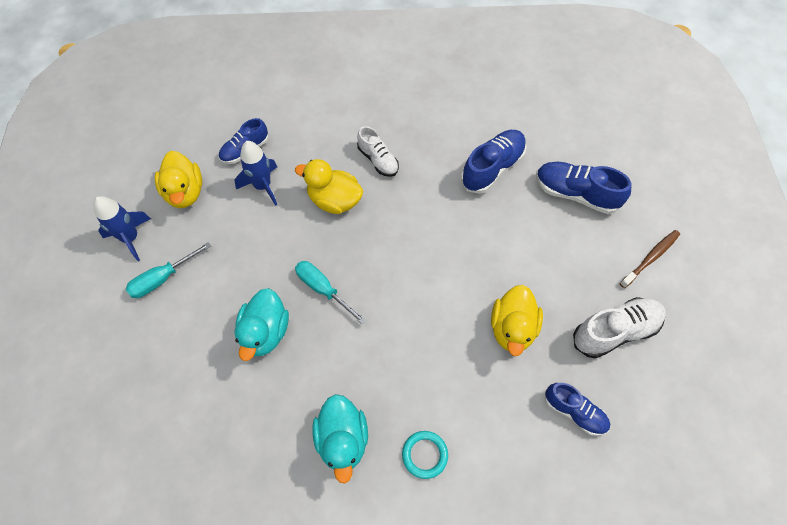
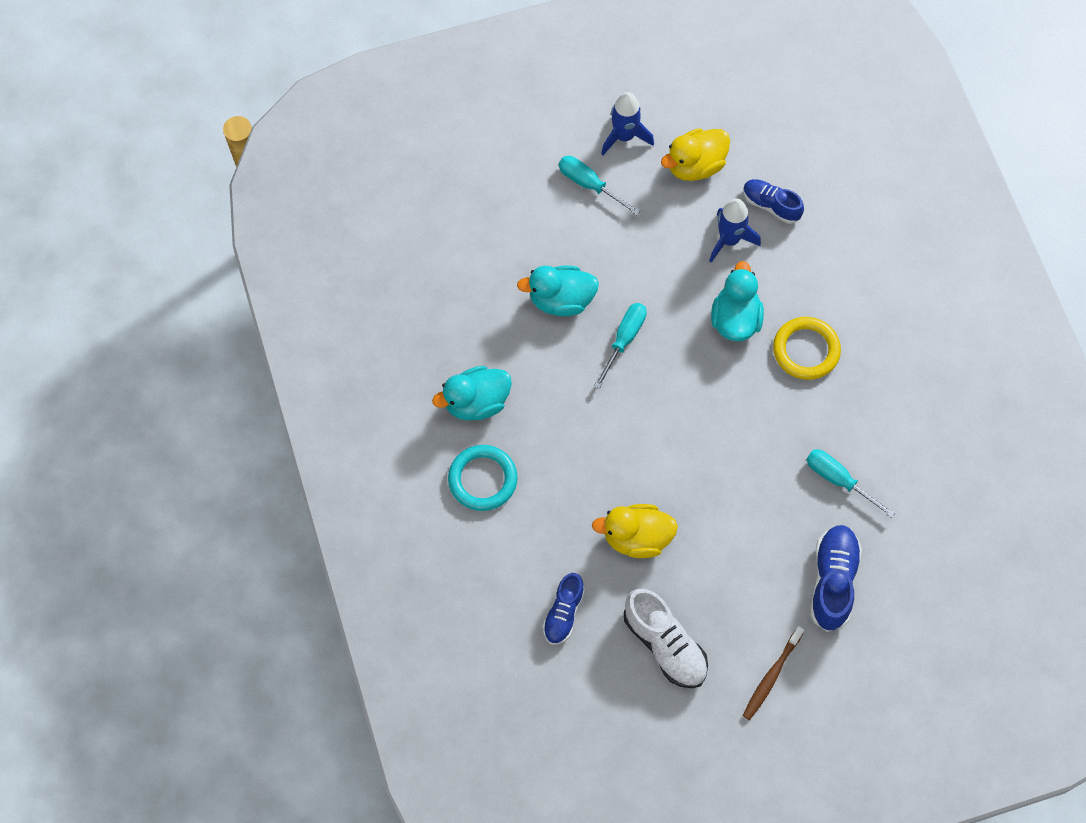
camera: 75 degrees right, 5 degrees up
(334, 200) = (735, 319): yellow duck -> turquoise duck
(378, 160) = (806, 350): white shoe -> yellow ring
(424, 455) = (482, 479): turquoise ring -> turquoise ring, size x1.52
(492, 168) = (838, 480): blue shoe -> turquoise screwdriver
(651, 258) = (771, 676): brown toothbrush -> brown toothbrush turned 90 degrees clockwise

